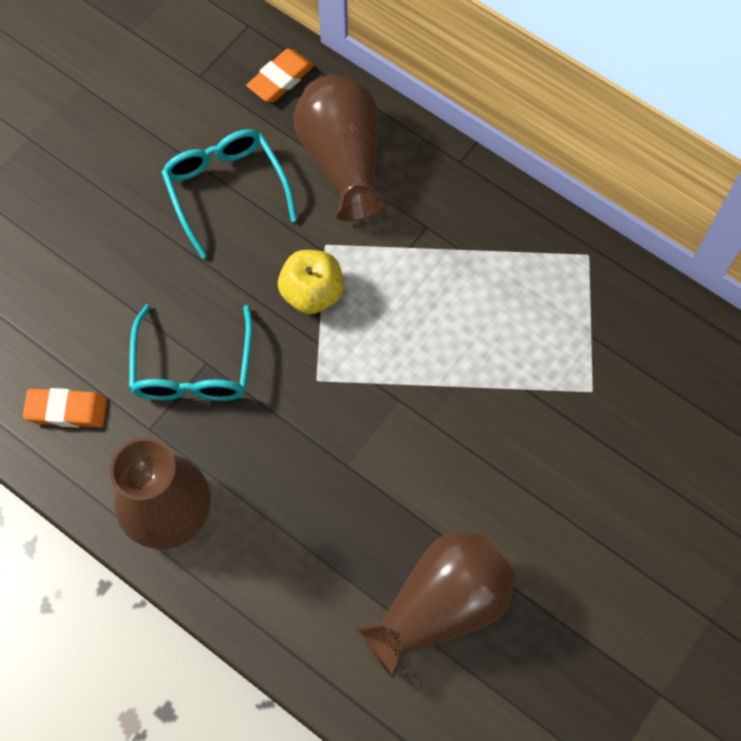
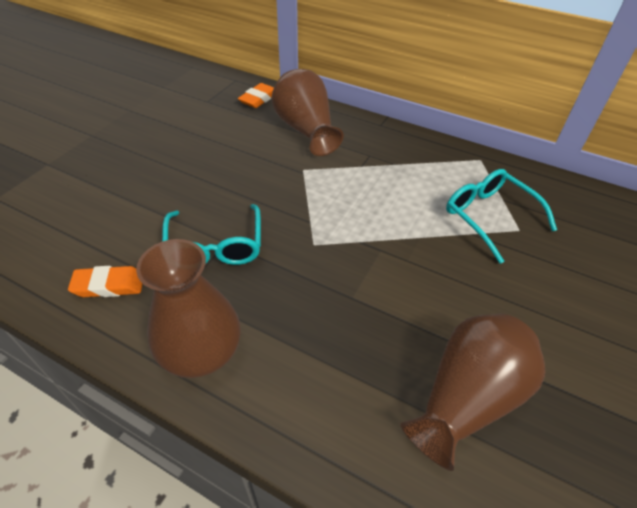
camera: 10 degrees left, 20 degrees down
(226, 190) = (230, 149): turquoise glasses -> turquoise glasses (489, 217)
(312, 293) = (299, 195): yellow apple -> none

